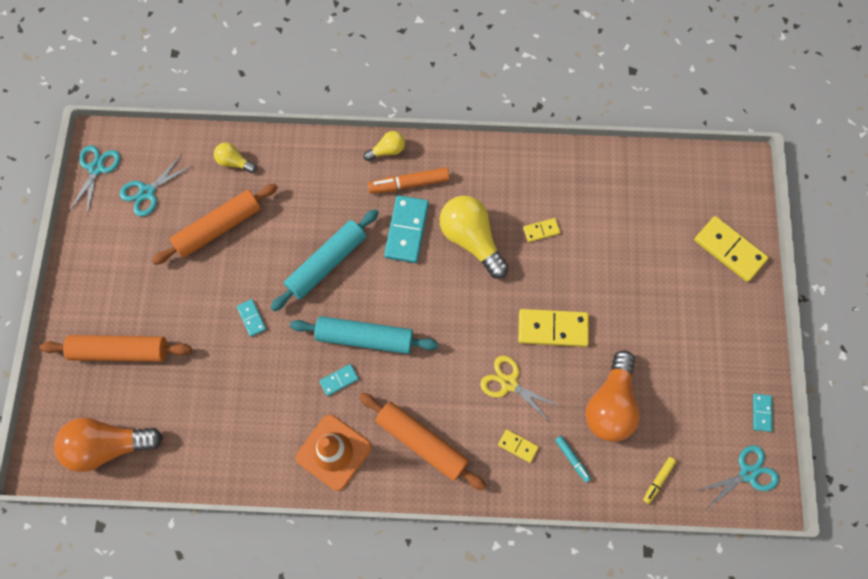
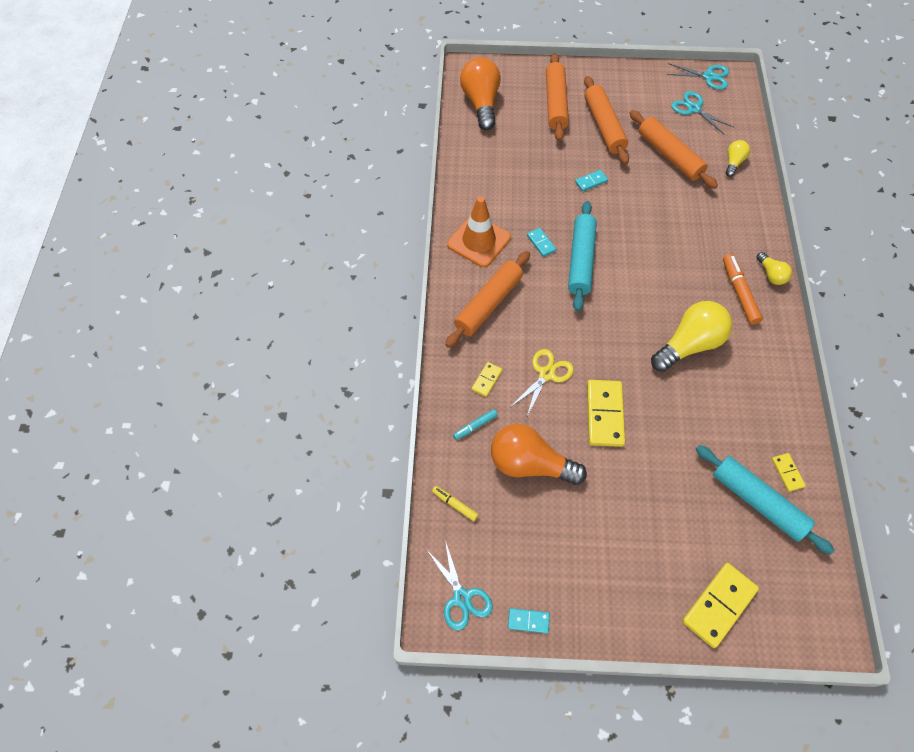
camera: 90 degrees right, 10 degrees down
(165, 296) = (604, 126): none -> orange rolling pin
(327, 263) = (648, 231): turquoise rolling pin -> turquoise rolling pin (758, 502)
(406, 230) = (690, 291): turquoise domino -> none
(541, 231) = (709, 407): yellow domino -> yellow domino (787, 473)

